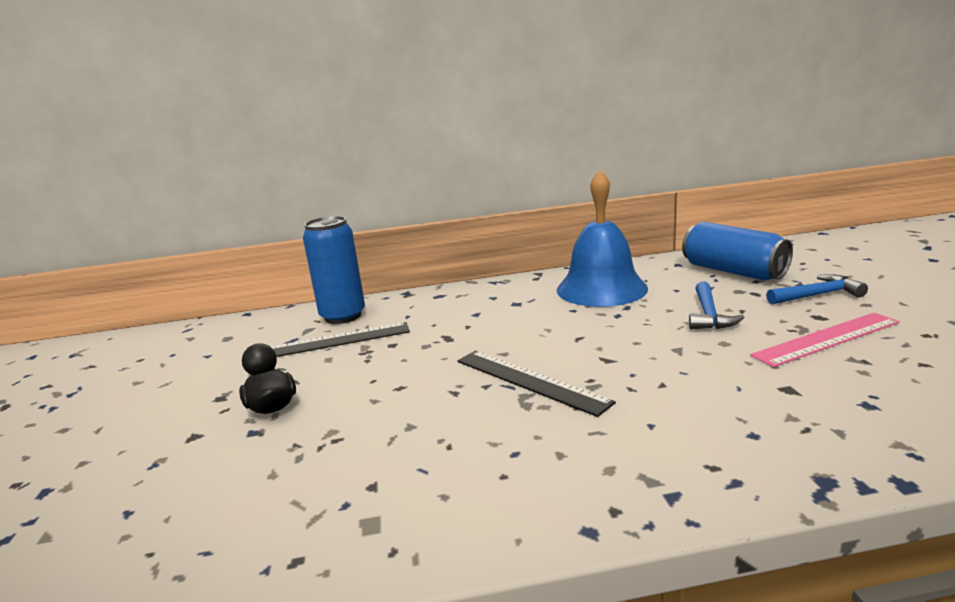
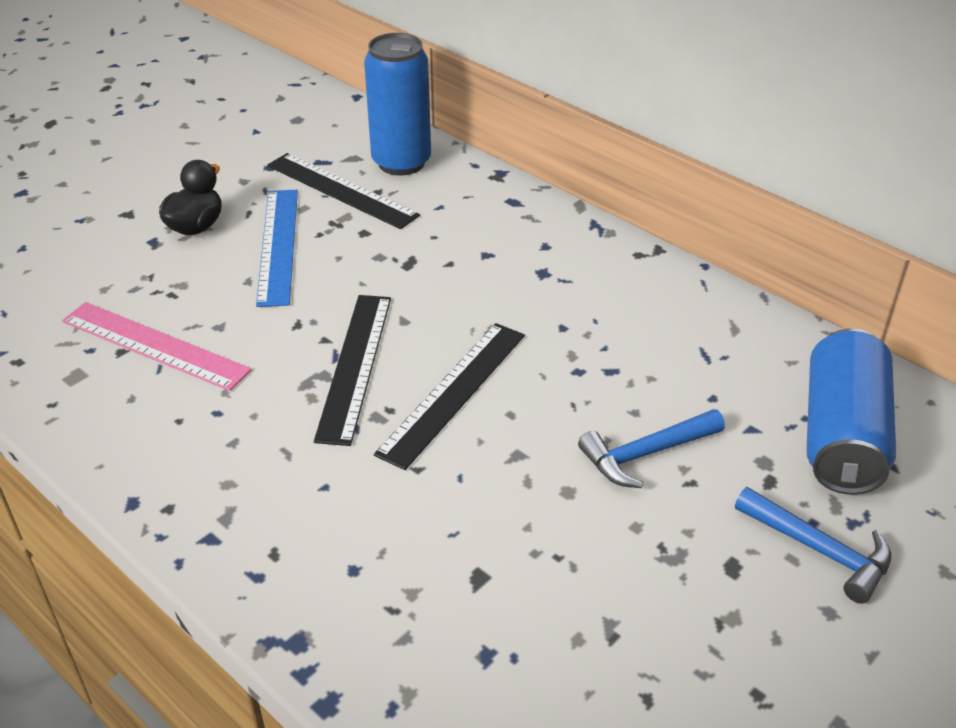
camera: 50 degrees right, 20 degrees up
(354, 377) = (278, 245): none -> blue ruler
(597, 354) = (453, 392): none -> black ruler
(601, 289) = (652, 326): blue bell -> none
(826, 339) = (656, 587): pink ruler -> pink ruler (155, 345)

